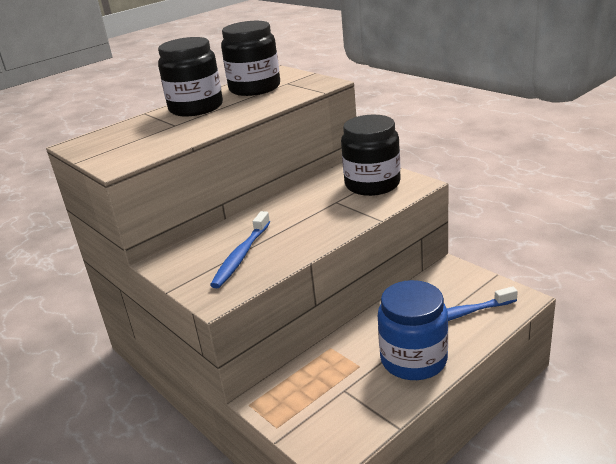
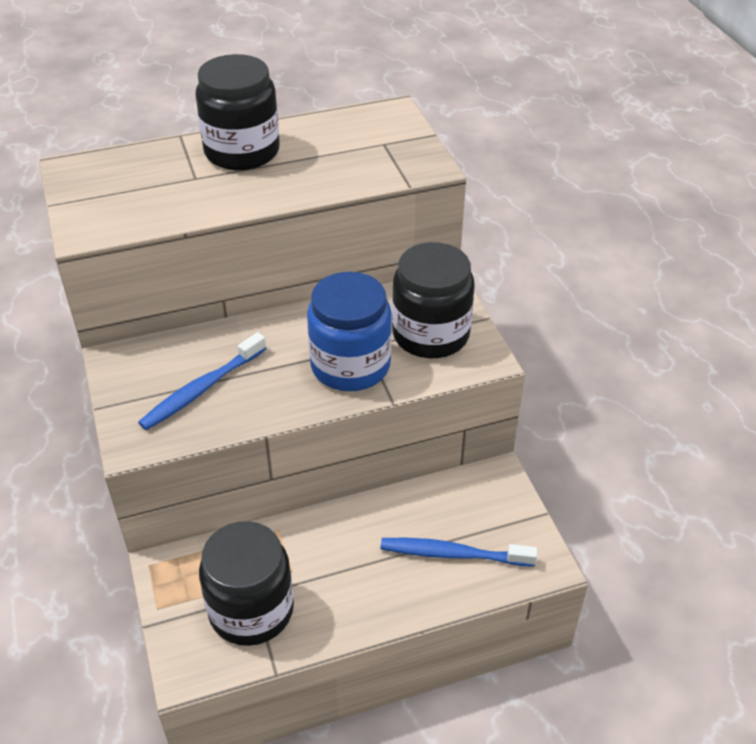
camera: 20 degrees right, 15 degrees up
(255, 88) = (337, 138): black jar -> black jar (251, 610)
(413, 359) = (355, 592): blue jar -> blue jar (350, 365)

